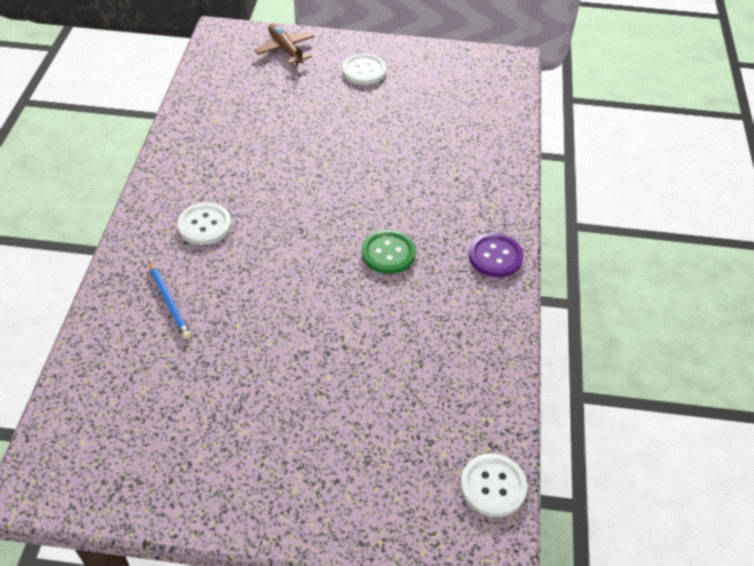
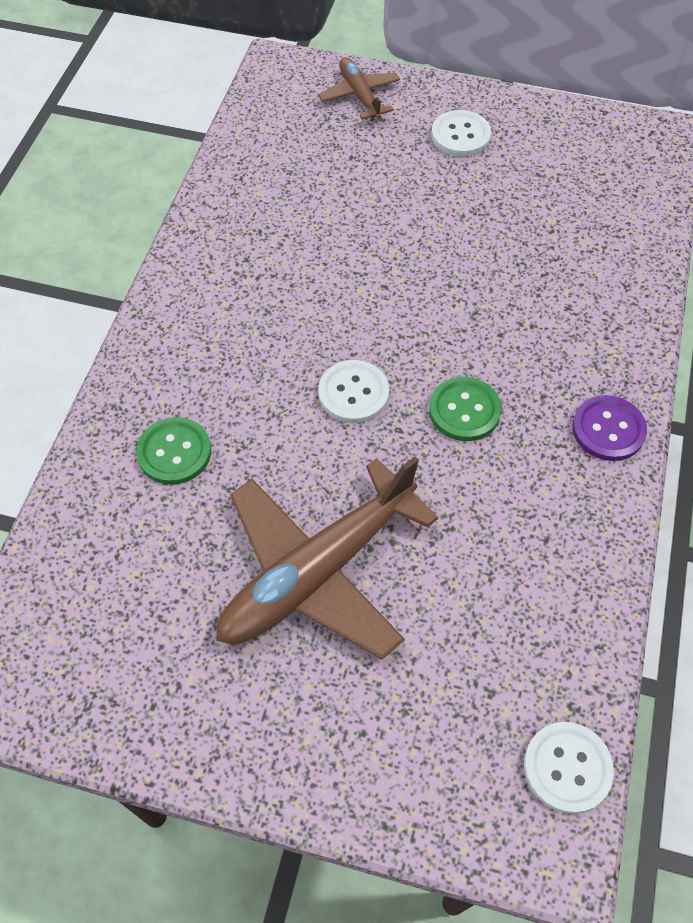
camera: 10 degrees right, 10 degrees up
(169, 301) = (174, 452): blue pencil -> green button
(204, 225) = (229, 347): white button -> white button (353, 393)
(290, 372) = (318, 571): none -> brown plane

